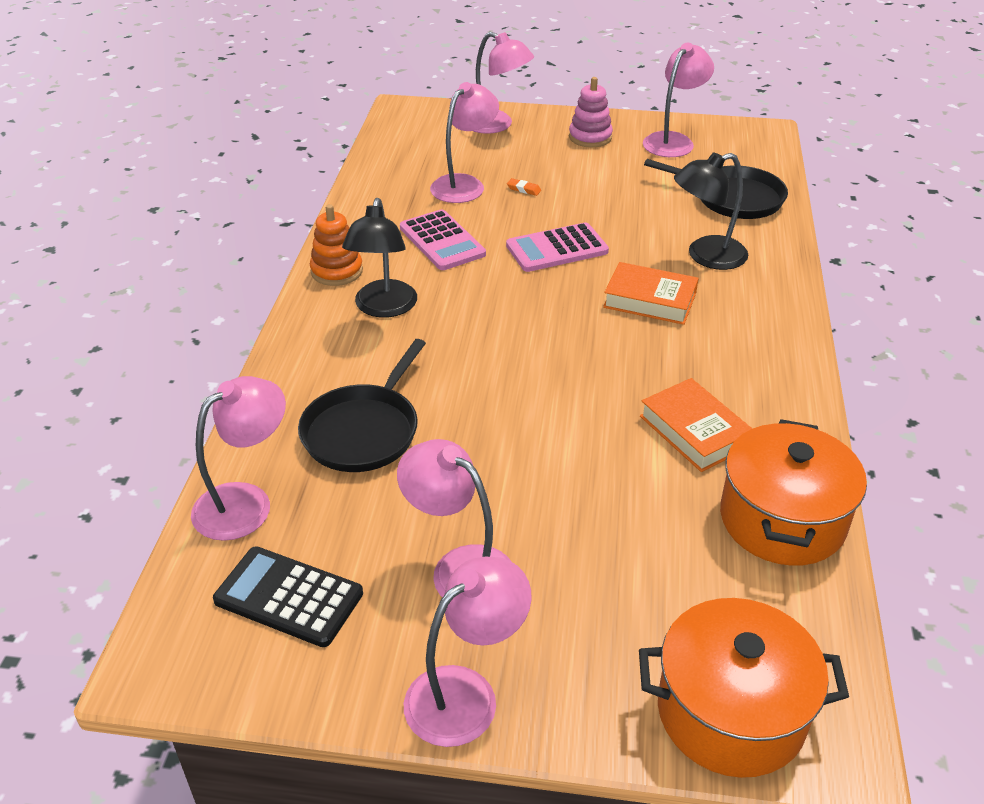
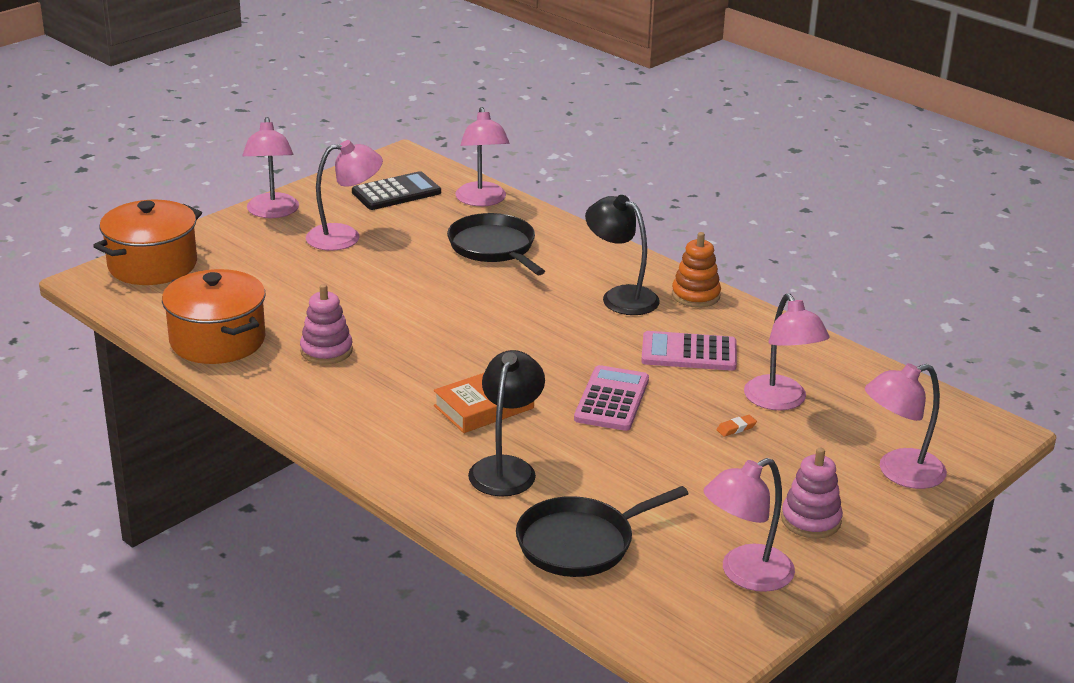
camera: 125 degrees right, 10 degrees down
(673, 141) = (745, 574): pink lamp -> pink lamp turned 75 degrees clockwise
(694, 431) = (326, 351): orange book -> pink stacking toy

